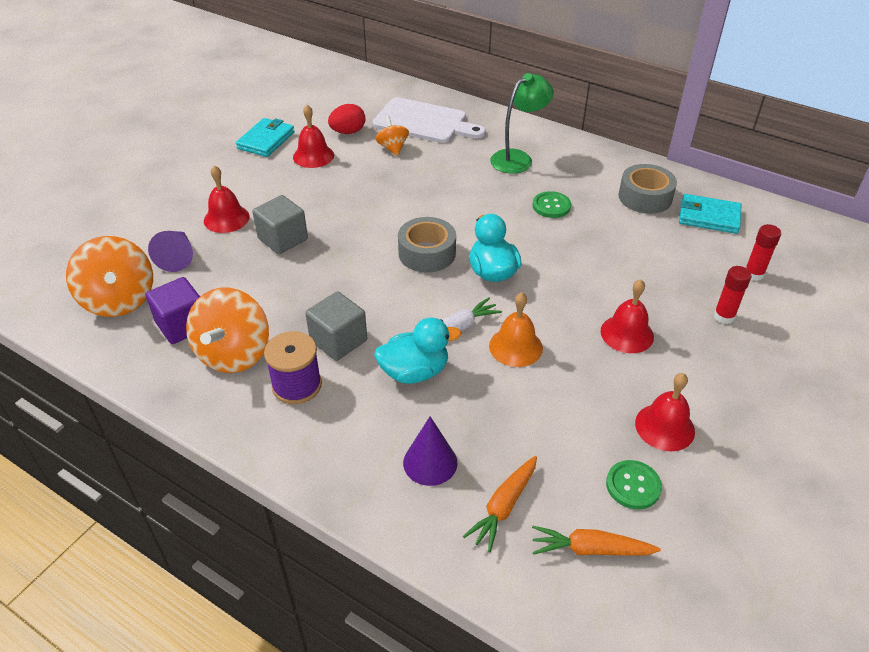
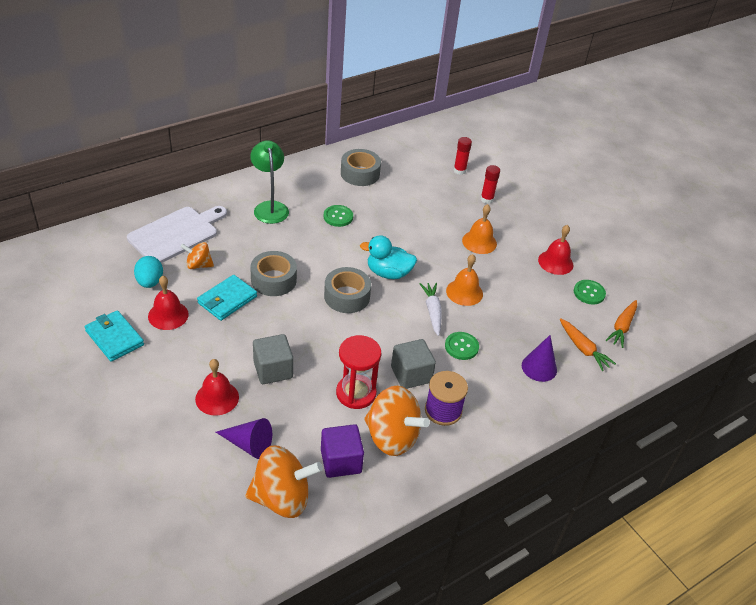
camera: 70 degrees left, 0 degrees up
(284, 306) = (356, 393): none -> red hourglass
(348, 132) = (150, 282): red egg -> turquoise egg
(410, 197) = (273, 280): none -> grey tape
(414, 372) = (461, 347): turquoise duck -> green button
(627, 334) = (479, 242): red bell -> orange bell
(708, 217) = (398, 159): turquoise wallet -> turquoise wallet (227, 300)

